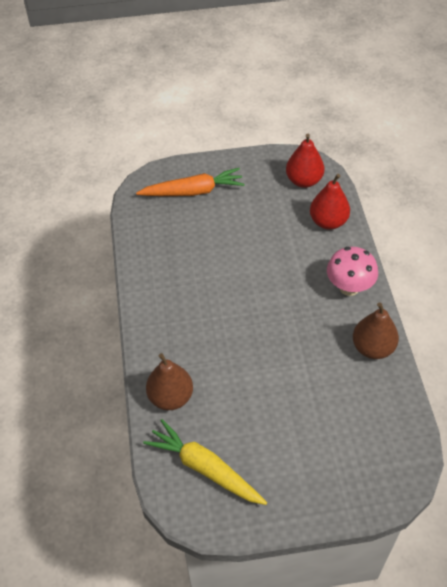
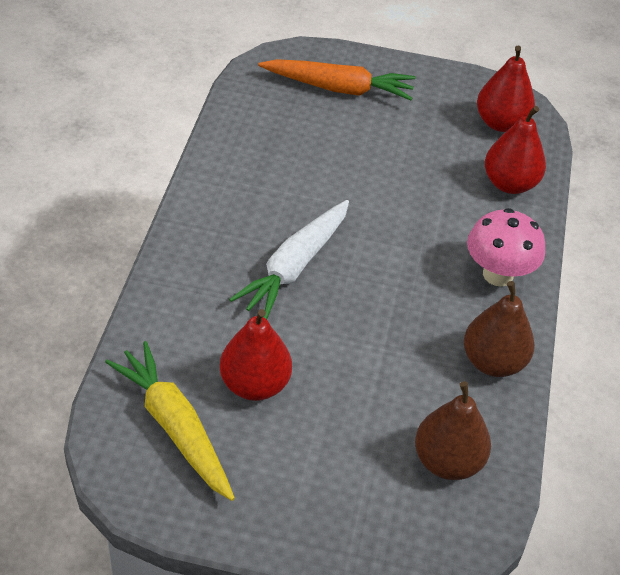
camera: 15 degrees right, 5 degrees down
(171, 397) = (175, 323): brown pear -> brown pear (447, 461)
(225, 329) = (294, 267): none -> white carrot
(239, 419) = (254, 384): none -> red pear

